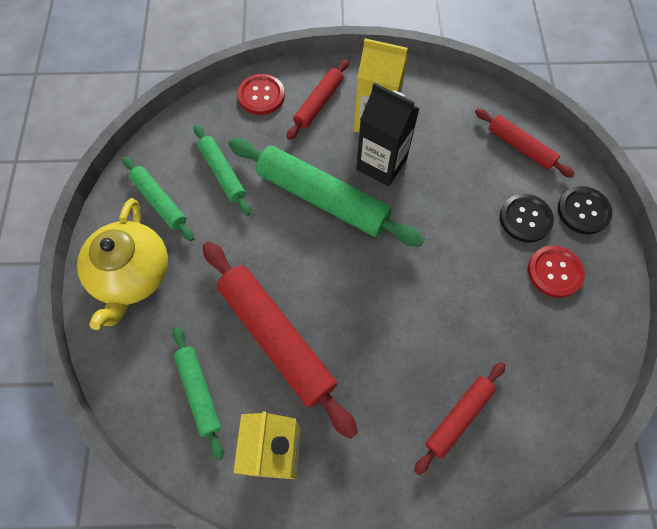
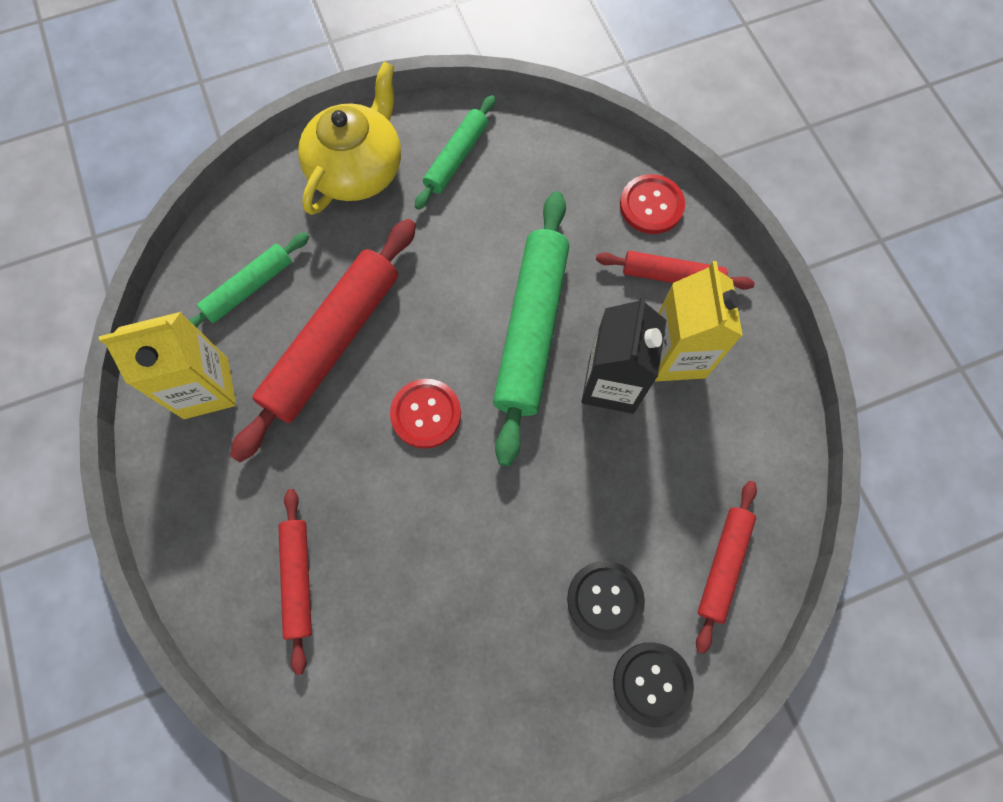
camera: 70 degrees right, 5 degrees up
(132, 275) = (358, 169): yellow teapot -> yellow teapot turned 135 degrees clockwise
(222, 173) = (520, 206): green rolling pin -> none
(458, 417) = (298, 579): red rolling pin -> red rolling pin turned 60 degrees clockwise
(554, 272) = (537, 660): red button -> red button (426, 414)

